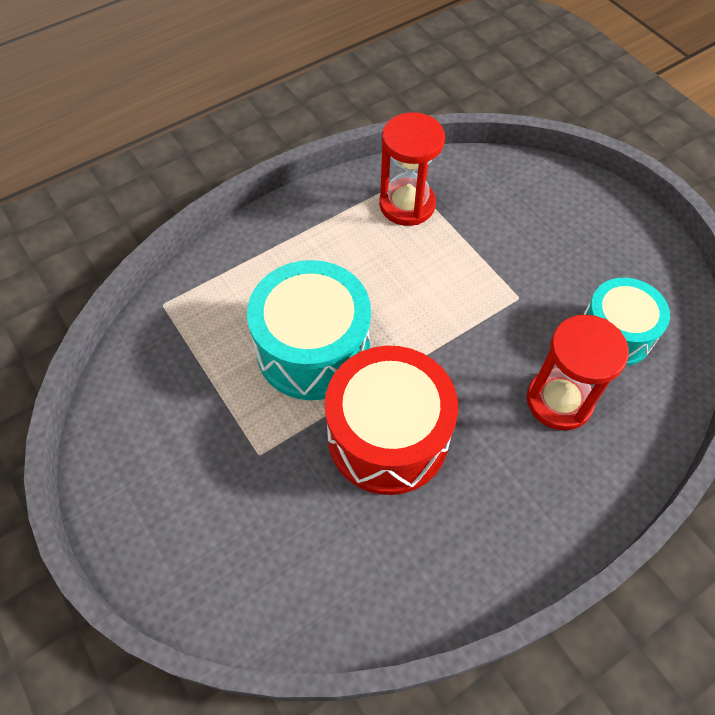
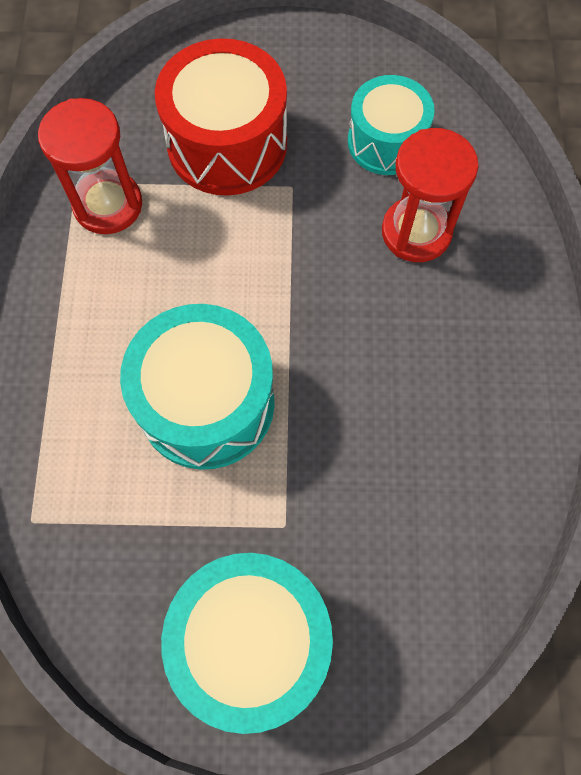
camera: 55 degrees left, 10 degrees up
(164, 485) = (252, 641): none -> turquoise drum
(388, 436) = (349, 396): red drum -> red drum (227, 144)

